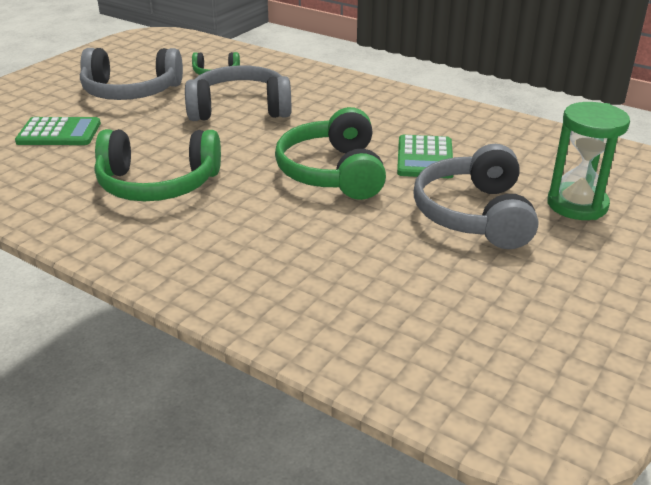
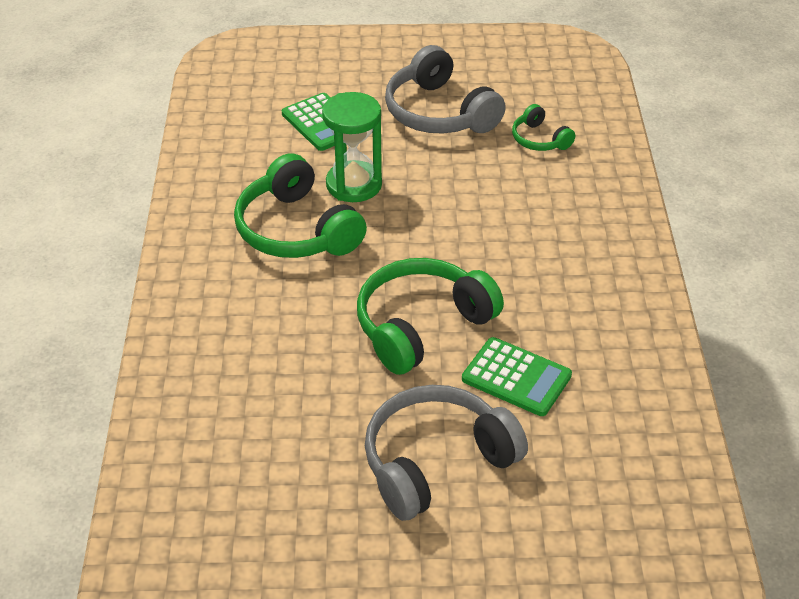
camera: 55 degrees right, 10 degrees up
(240, 109) = (481, 198): grey headphones -> none
(425, 158) = (516, 377): green calculator -> green calculator turned 120 degrees counterclockwise
(577, 205) = (532, 537): green hourglass -> green hourglass (354, 185)

